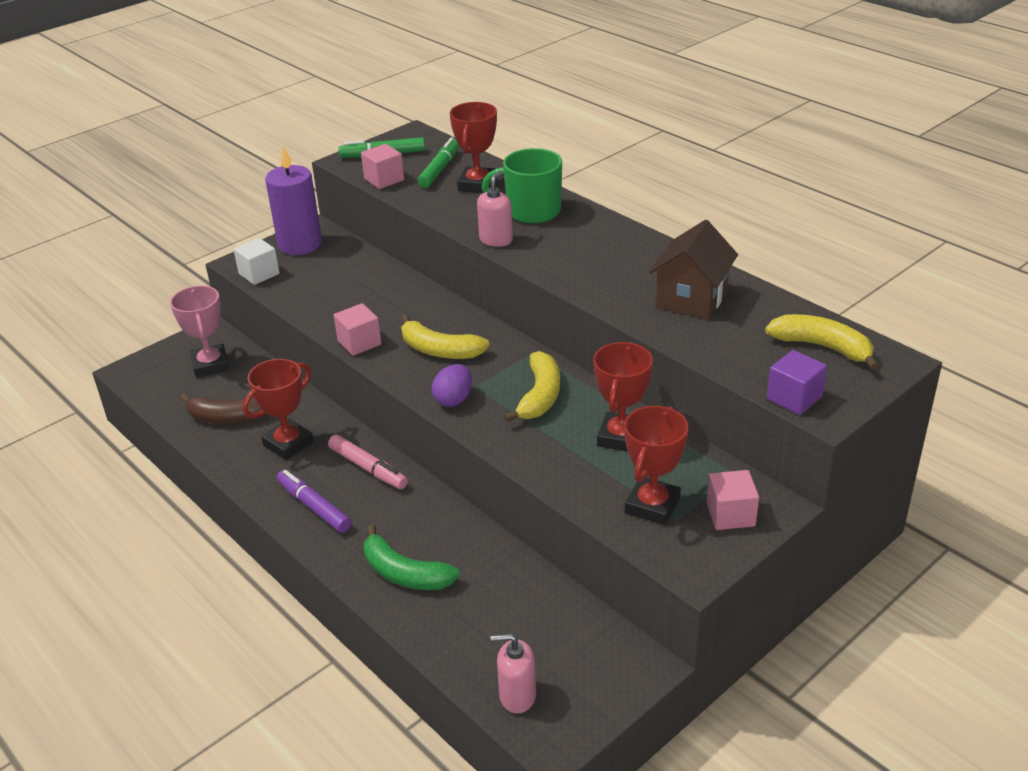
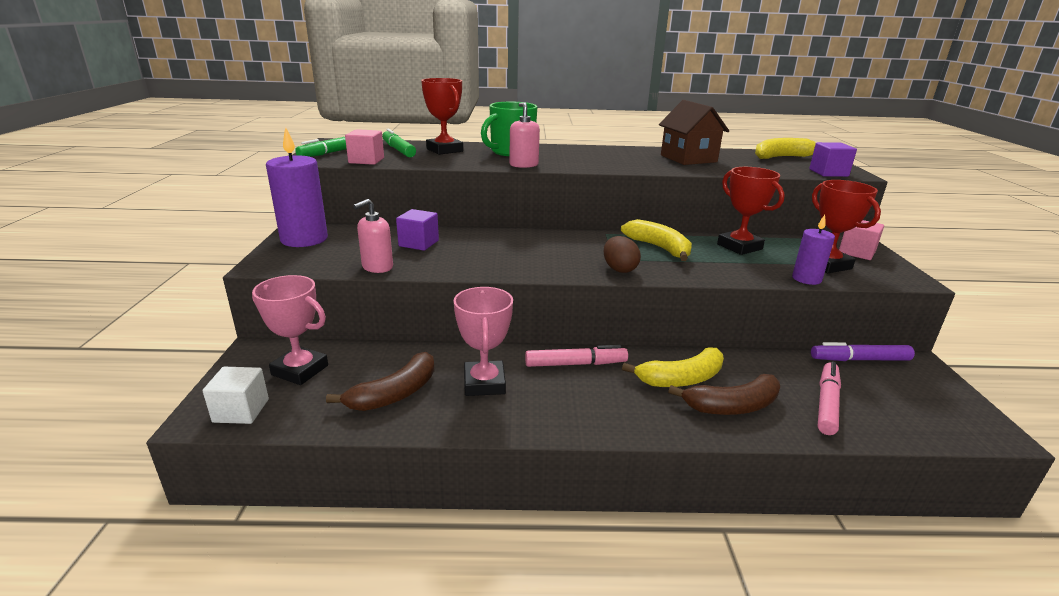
camera: 50 degrees left, 10 degrees down
(259, 274) = (301, 264): white cube -> white cube (241, 410)
(288, 444) = (484, 383): red trophy -> pink trophy
(314, 507) = (590, 409): purple marker -> purple marker (859, 359)
(359, 343) = (485, 269): pink cube -> none
(364, 288) = (418, 243): none -> purple cube
(404, 573) = (732, 406): green banana -> brown banana
(439, 350) = (550, 252): yellow banana -> yellow banana (681, 379)
(453, 399) = (619, 269): purple egg -> brown egg
(475, 624) = (826, 403): none -> pink marker
(517, 696) = (928, 423): pink soap dispenser -> pink soap dispenser (377, 267)
(588, 505) = (806, 279): none -> purple candle

